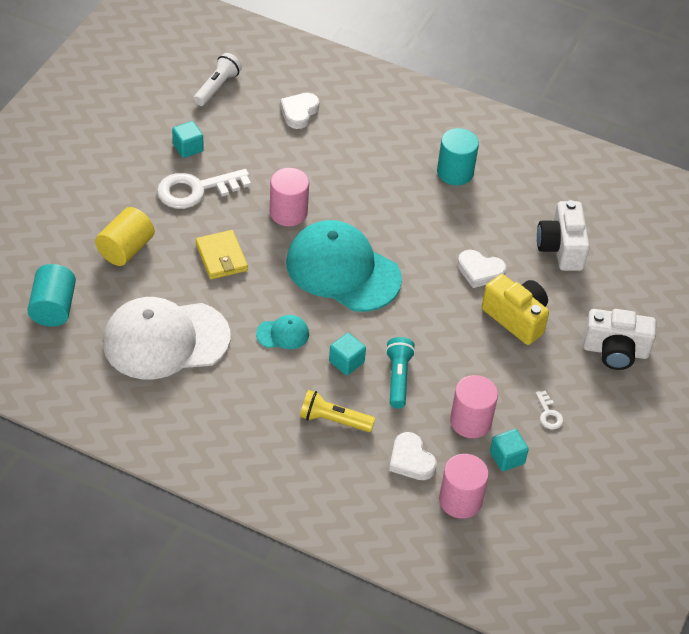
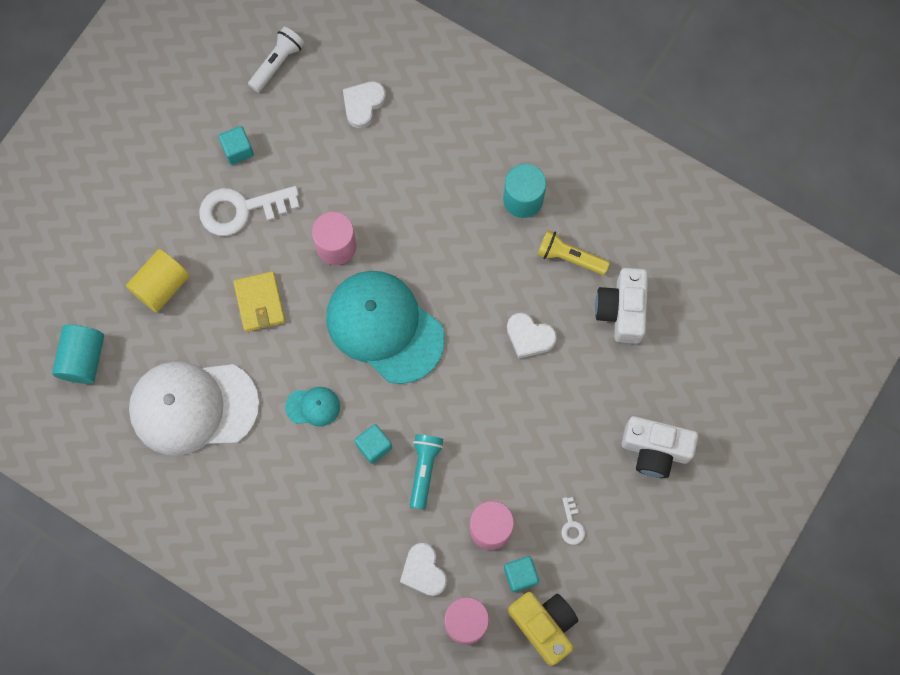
camera: 10 degrees right, 25 degrees up
(333, 420) = (352, 517): yellow flashlight -> yellow flashlight (570, 257)
(516, 318) = (558, 401): yellow camera -> yellow camera (544, 625)

